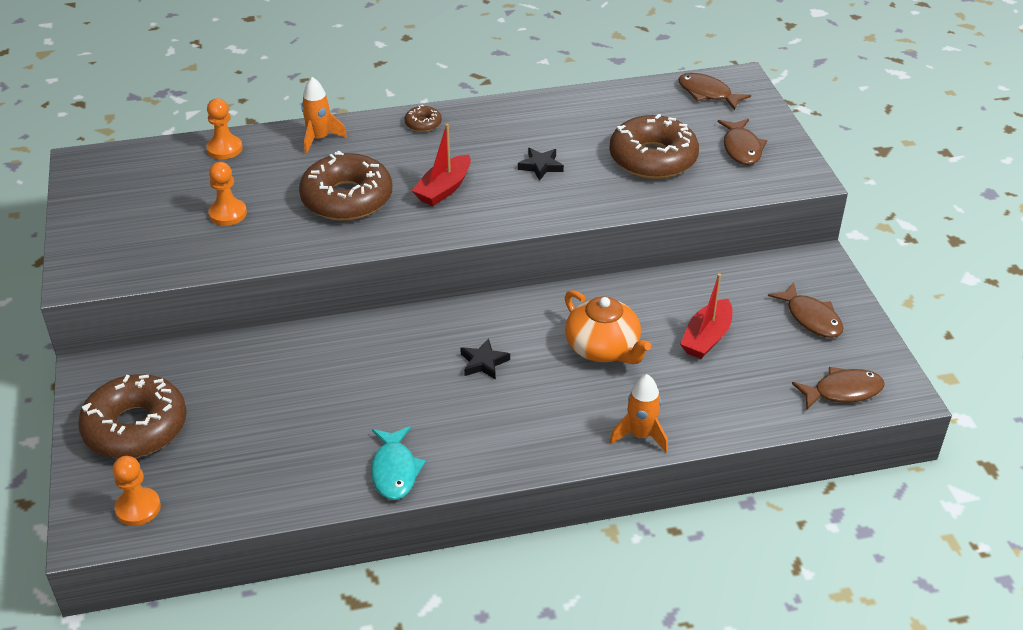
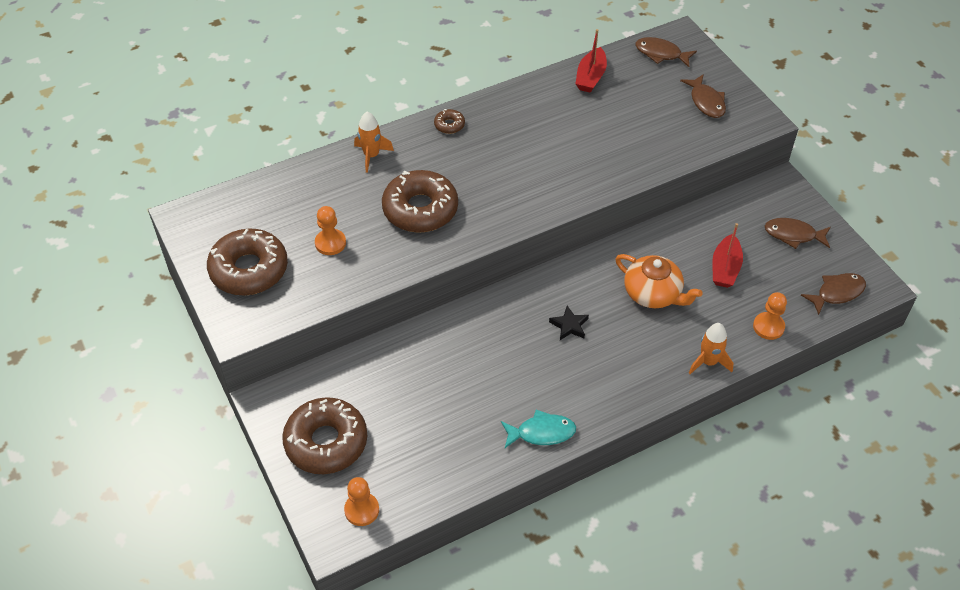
camera: 15 degrees left, 10 degrees up
(224, 149) = (297, 180): orange pawn -> orange pawn (768, 327)
(394, 470) = (541, 433): turquoise fish -> turquoise fish turned 75 degrees counterclockwise
(444, 189) = (493, 185): red boat -> red boat (590, 77)
(540, 166) = (560, 148): black star -> none
(653, 158) = (643, 124): brown donut -> brown donut (249, 270)
(811, 318) = (793, 235): brown fish -> brown fish turned 150 degrees clockwise

